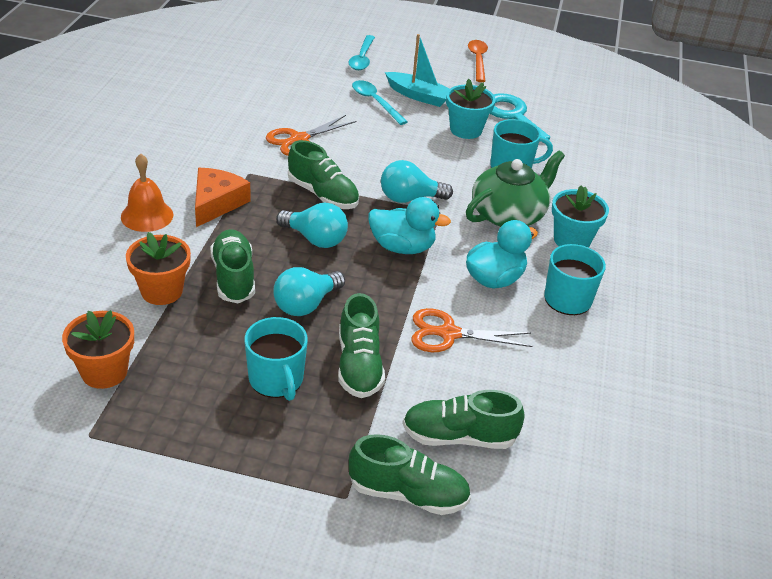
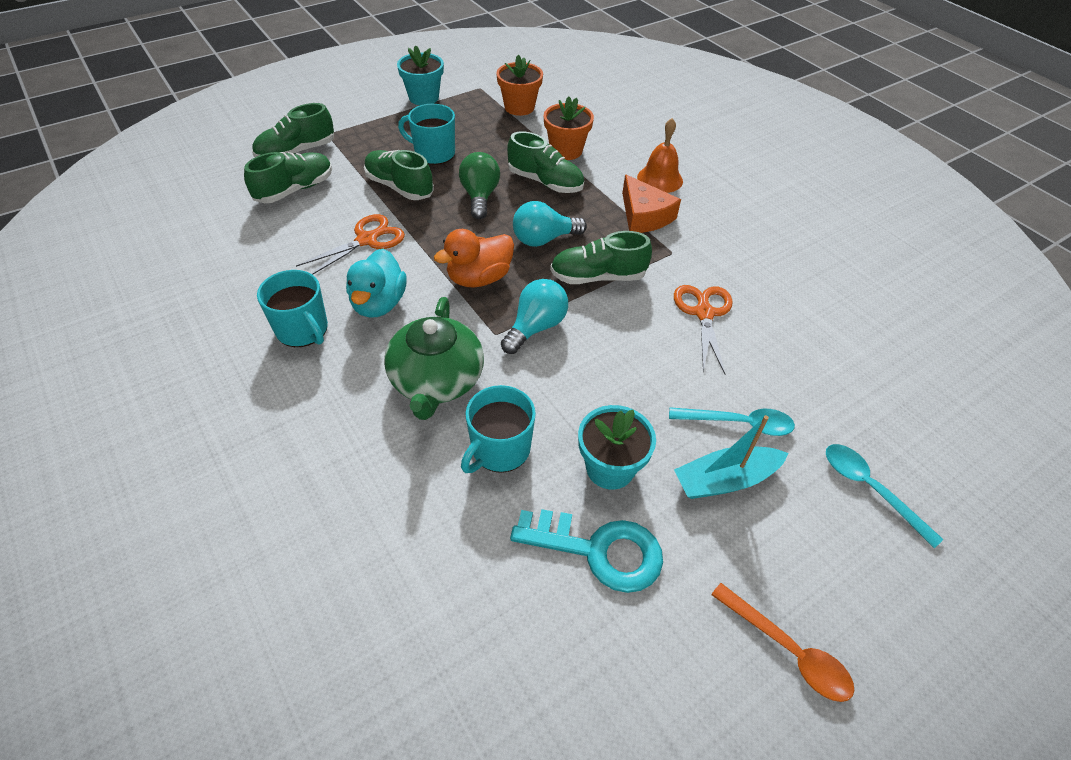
camera: 135 degrees right, 10 degrees up
(306, 304) = (480, 196): turquoise light bulb -> green light bulb
(402, 247) = (479, 278): turquoise duck -> orange duck
(571, 240) = (350, 397): turquoise flower pot -> turquoise flower pot (424, 97)

